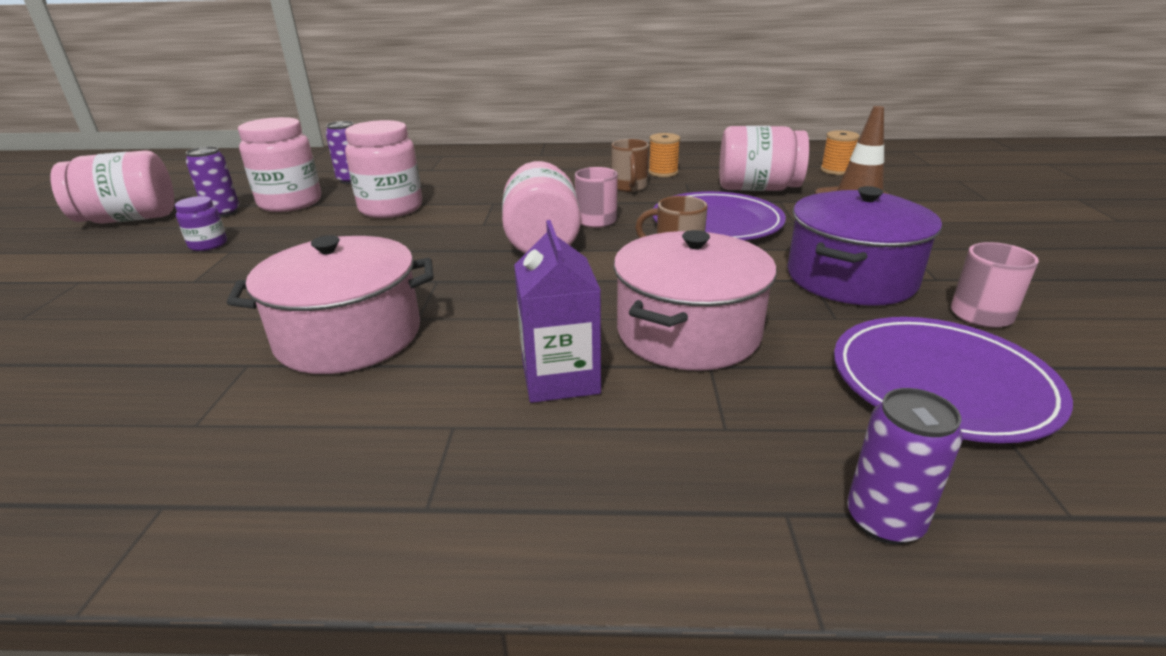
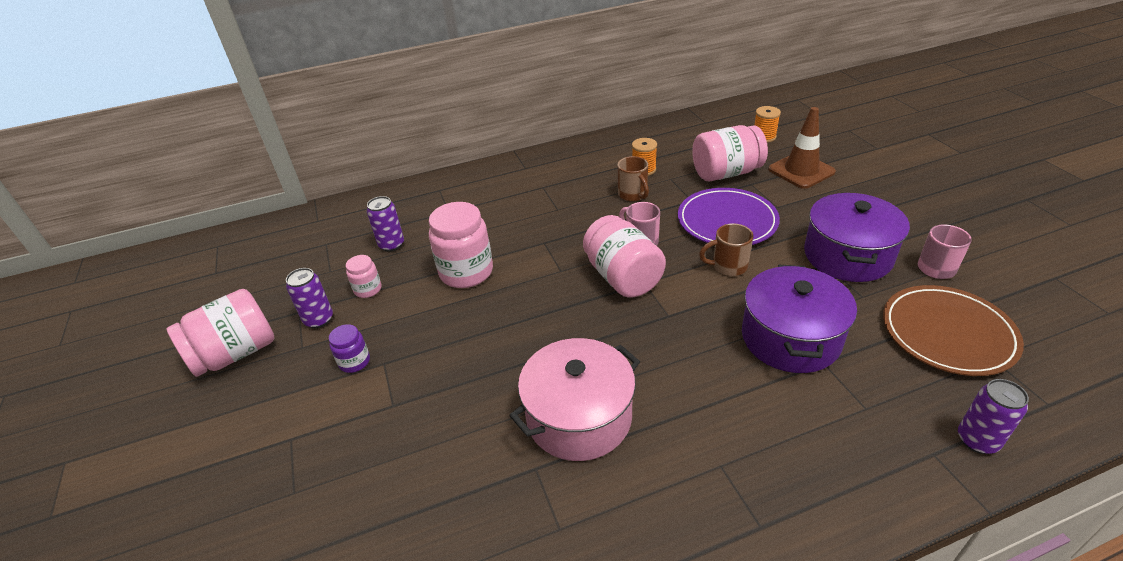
camera: 20 degrees left, 10 degrees up
(290, 203) = (368, 289): pink jar -> pink jar, size x0.50
(560, 378) = (748, 404): purple carton -> none
(688, 332) = (790, 338): pink pot -> purple pot
(941, 383) = (947, 333): purple plate -> brown plate

